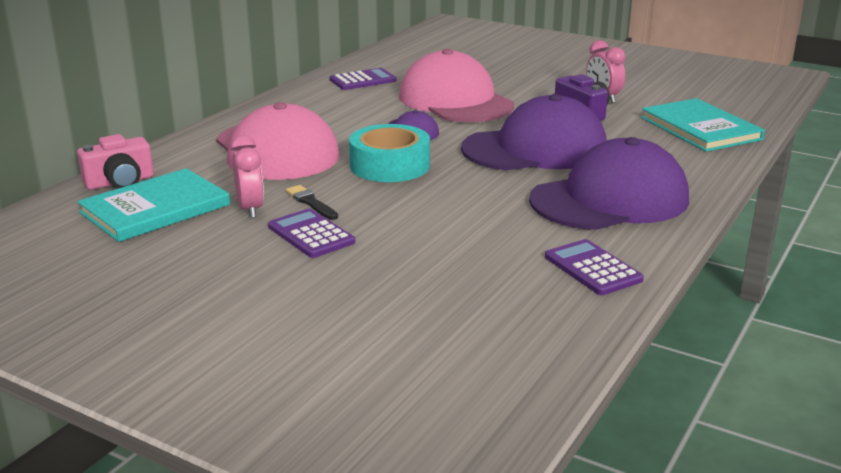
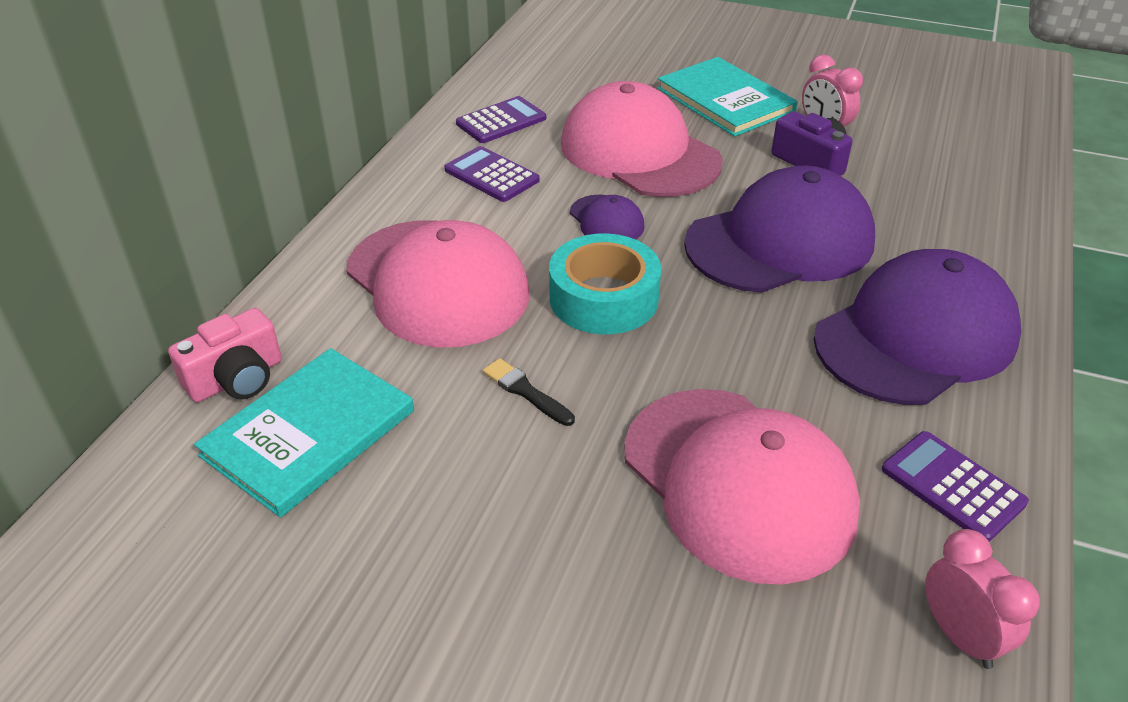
camera: 10 degrees left, 15 degrees up
(250, 209) = (446, 417): pink clock -> pink clock (960, 636)
(311, 234) = (551, 463): purple calculator -> purple calculator (491, 175)
(437, 253) = (738, 482): none -> pink cap
(700, 128) = (967, 179): turquoise book -> turquoise book (725, 100)

